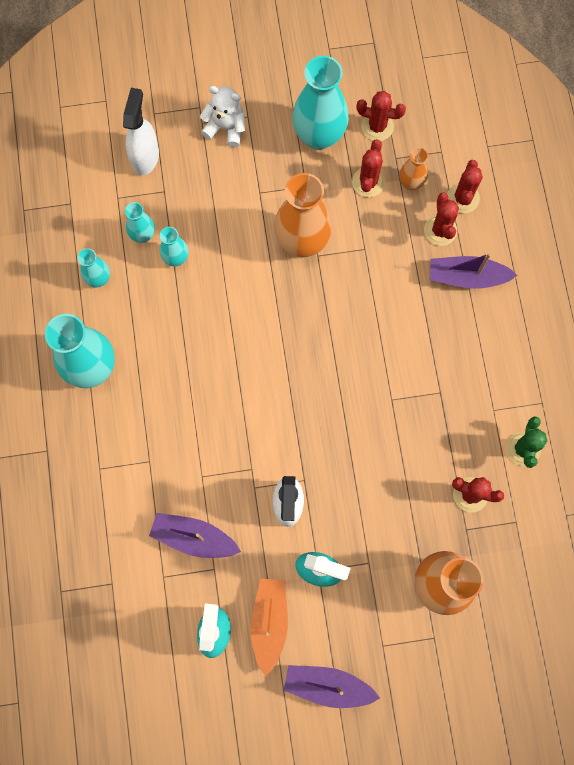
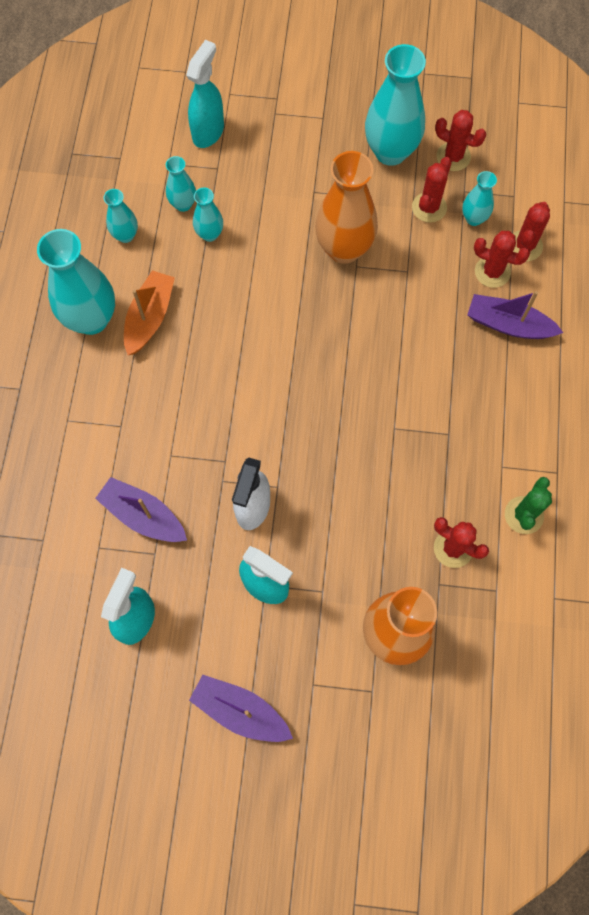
camera: 15 degrees right, 5 degrees down
(145, 157) = (208, 132): white spray bottle -> turquoise spray bottle
(226, 128) = (297, 123): white teddy bear -> none
(269, 622) = (197, 626): orange boat -> orange boat (150, 317)
(411, 183) = (474, 218): orange vase -> turquoise vase
(440, 230) = (492, 272): red cactus -> red cactus turned 75 degrees counterclockwise

